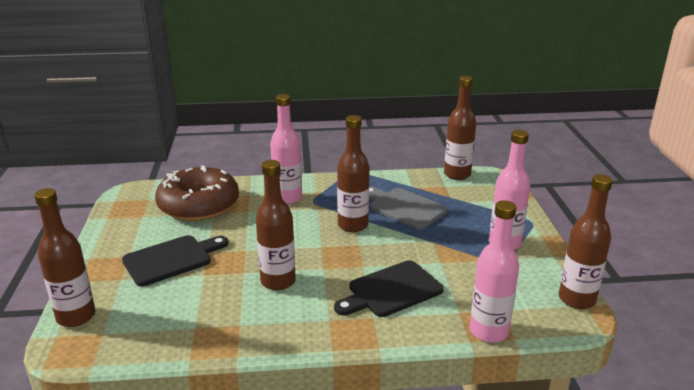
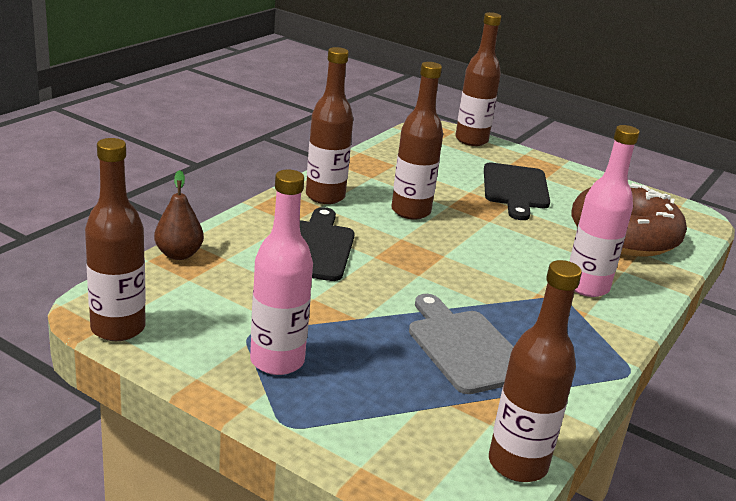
camera: 125 degrees right, 0 degrees up
(353, 225) = (465, 292): brown bottle -> brown bottle (325, 196)
(404, 207) = (465, 348): grey cutting board -> grey cutting board turned 105 degrees counterclockwise
(488, 331) = (179, 254): pink bottle -> brown pear

